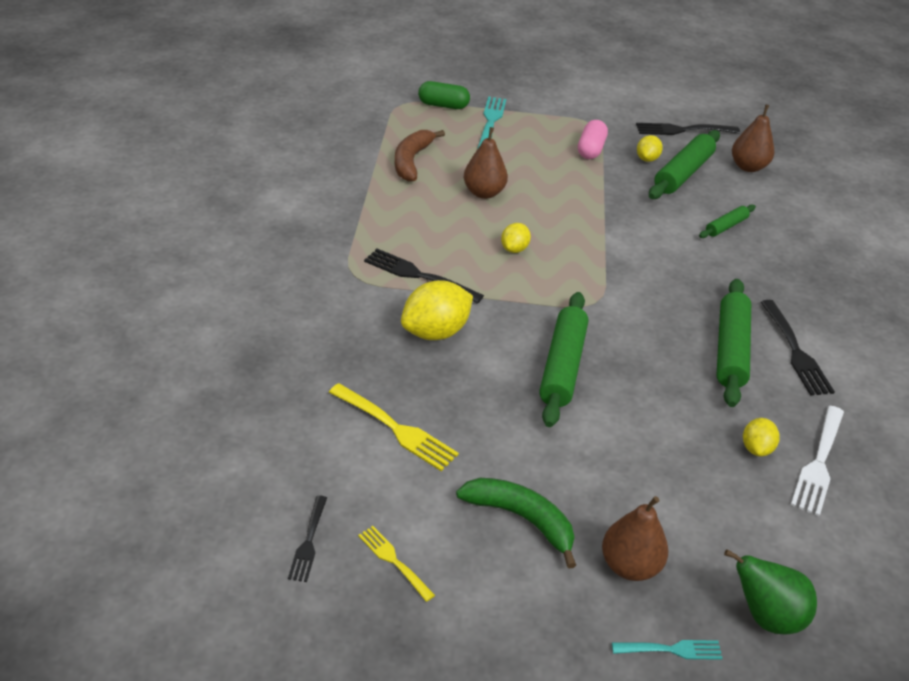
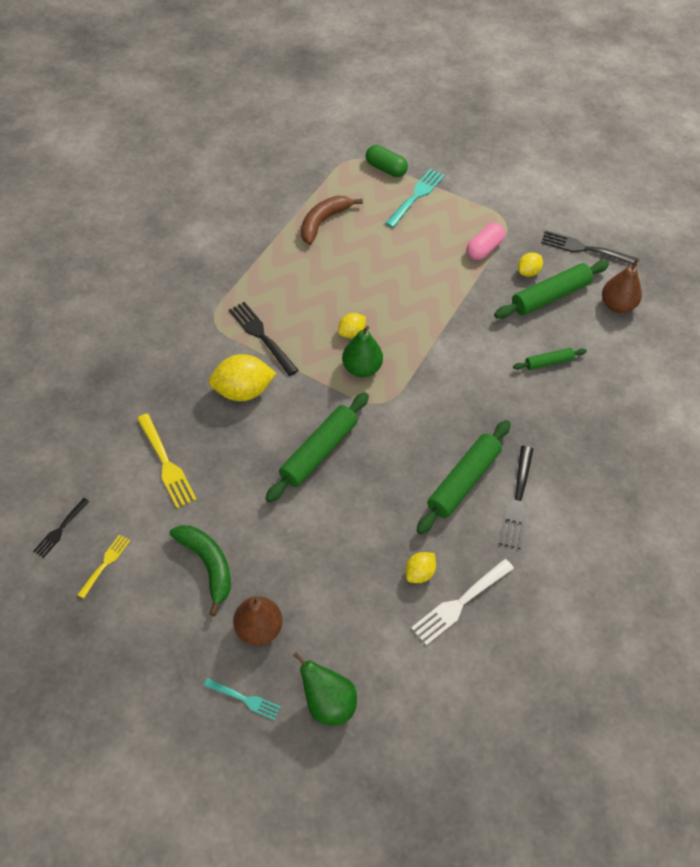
camera: 25 degrees right, 15 degrees up
(394, 561) = (105, 564): yellow fork -> yellow fork turned 45 degrees clockwise
(484, 193) = (362, 270): brown pear -> none
(549, 277) = (361, 368): none -> green pear

